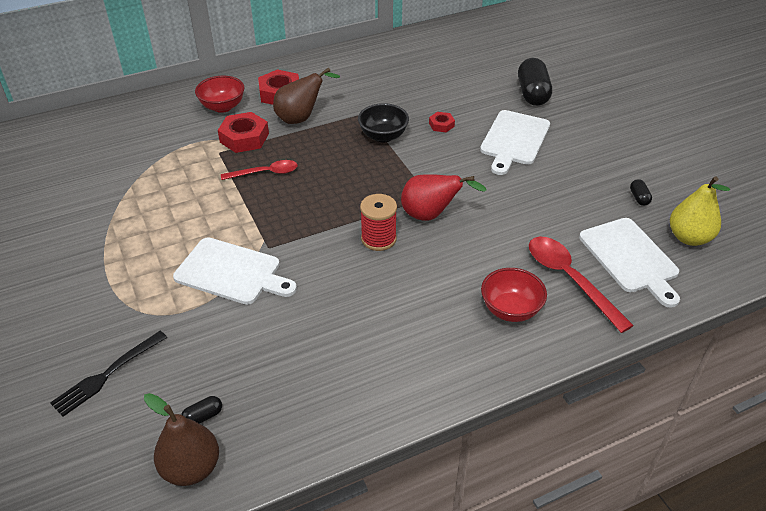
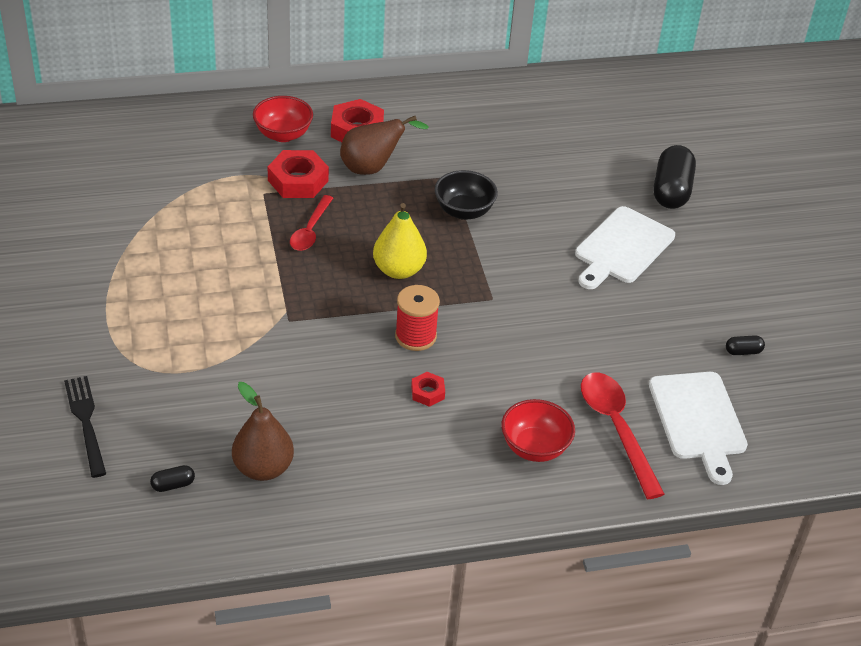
camera: 10 degrees right, 0 degrees up
(107, 375) = (85, 422): black fork -> black fork turned 105 degrees clockwise
(191, 468) = (149, 531): brown pear -> brown pear (263, 468)
(232, 272) = (241, 340): white cutting board -> none
(265, 173) = (310, 230): red spoon -> red spoon turned 105 degrees clockwise
(431, 215) = (485, 321): red pear -> none
(441, 125) = (540, 210): red nut -> red nut (427, 392)
(639, 198) = (743, 351): black capsule -> black capsule turned 75 degrees clockwise
(689, 238) = (780, 411): yellow pear -> yellow pear (398, 270)

